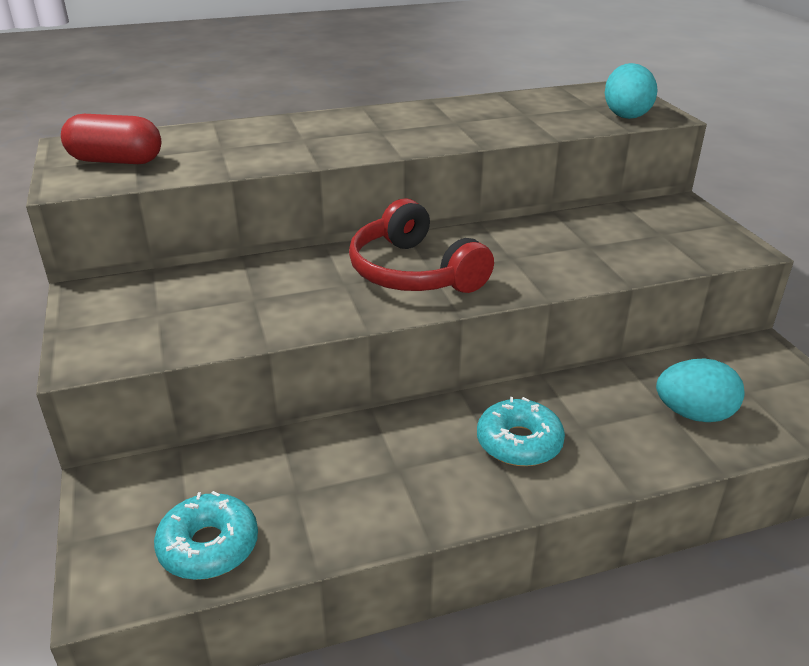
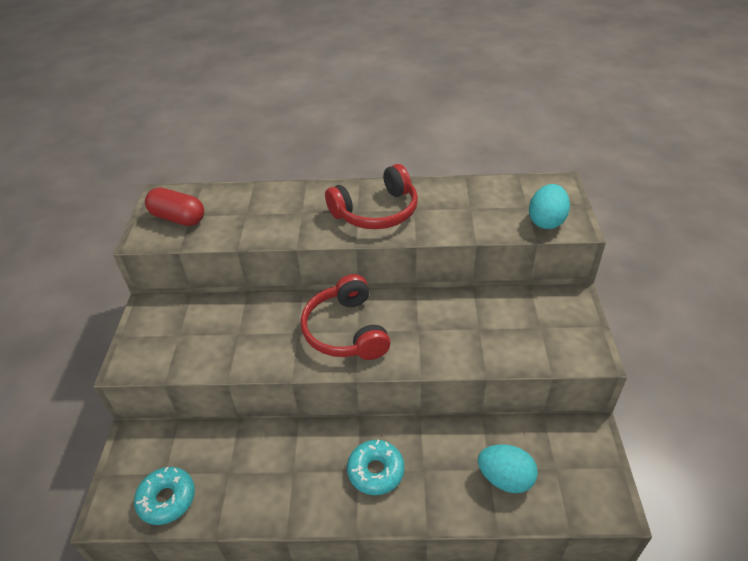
camera: 20 degrees right, 10 degrees up
(407, 128) = (376, 212): none -> red headphones

